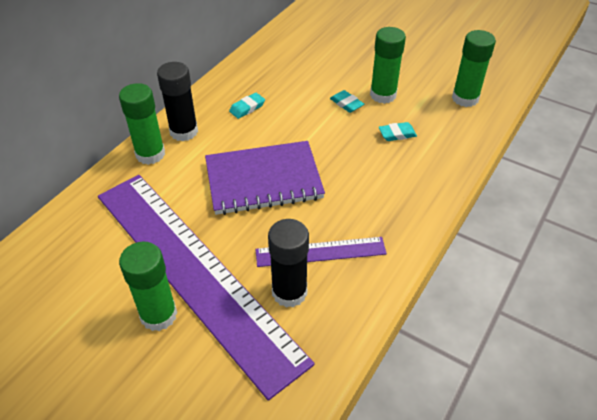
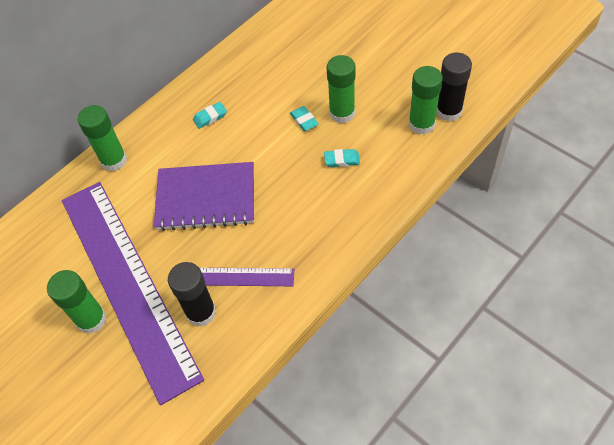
camera: 15 degrees right, 10 degrees up
(184, 131) = (147, 138): black glue stick -> black glue stick (448, 111)

